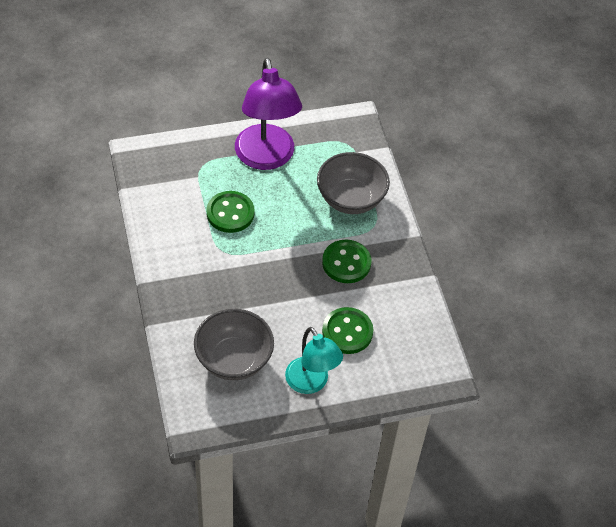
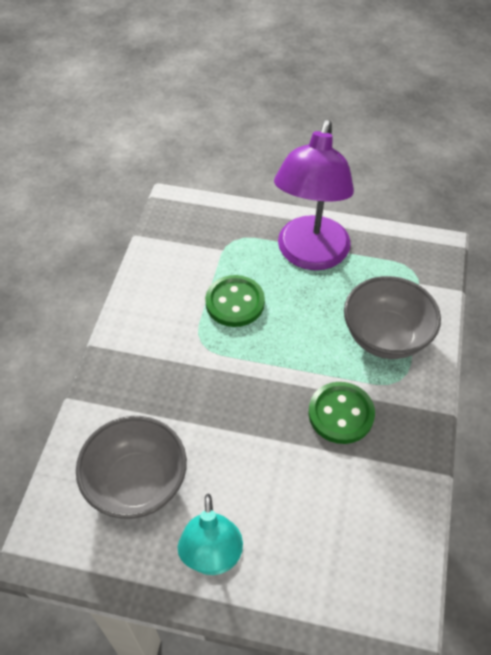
camera: 30 degrees right, 0 degrees up
(347, 332) = (296, 507): green button -> none

